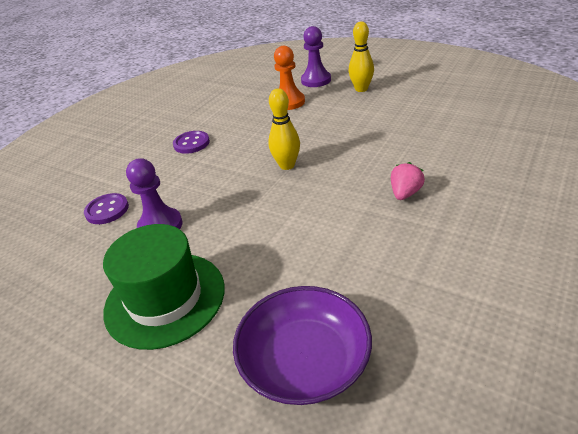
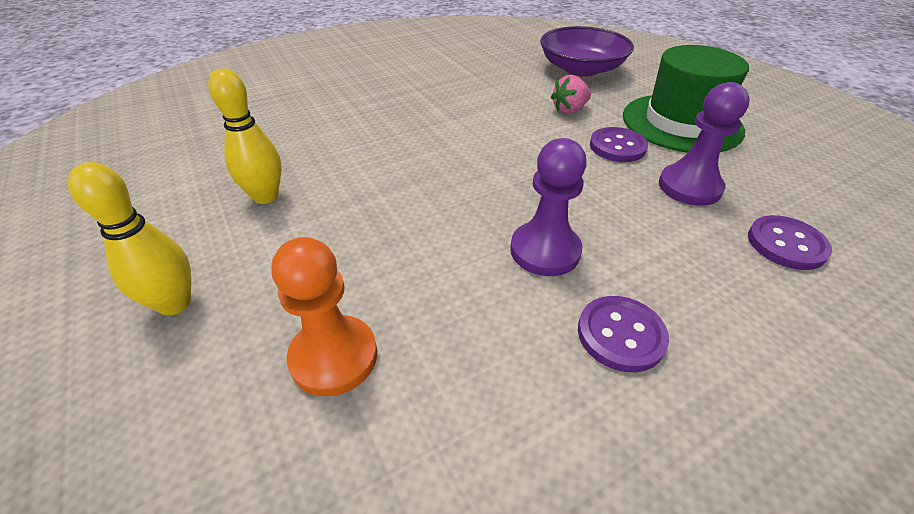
camera: 155 degrees left, 5 degrees up
(218, 240) = (617, 147): none -> purple button
(287, 165) = (481, 197): yellow bowling pin -> yellow bowling pin (266, 196)
(316, 80) = (177, 420): purple pawn -> purple pawn (545, 251)
(405, 193) = (401, 117): pink strawberry -> pink strawberry (569, 110)

